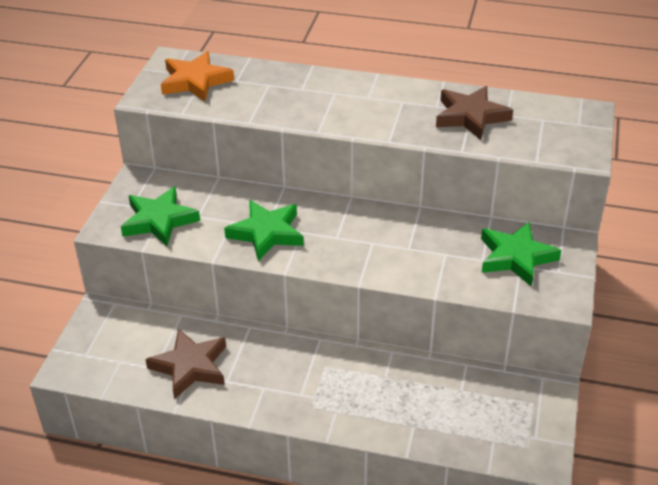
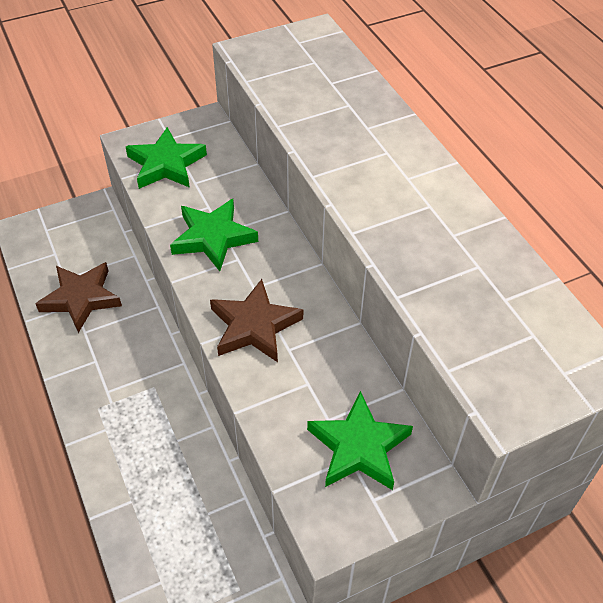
camera: 50 degrees right, 10 degrees up
(195, 81) = (301, 61): orange star -> none
(471, 116) = (466, 271): brown star -> brown star (254, 326)

